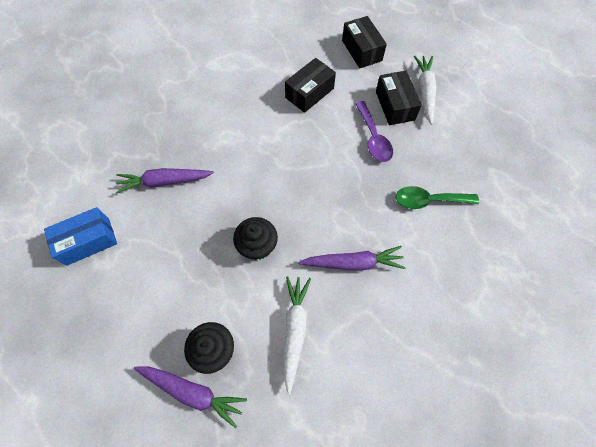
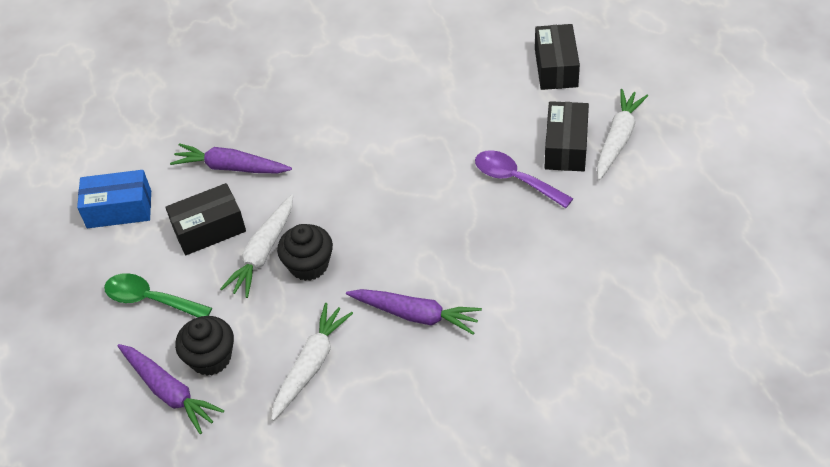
camera: 25 degrees right, 15 degrees down
(218, 245) = (263, 252): none -> white carrot
(309, 93) = (458, 106): black box -> black box (209, 229)
(373, 138) = (515, 179): purple spoon -> purple spoon turned 120 degrees clockwise
(429, 200) = (551, 271): green spoon -> green spoon (151, 299)

